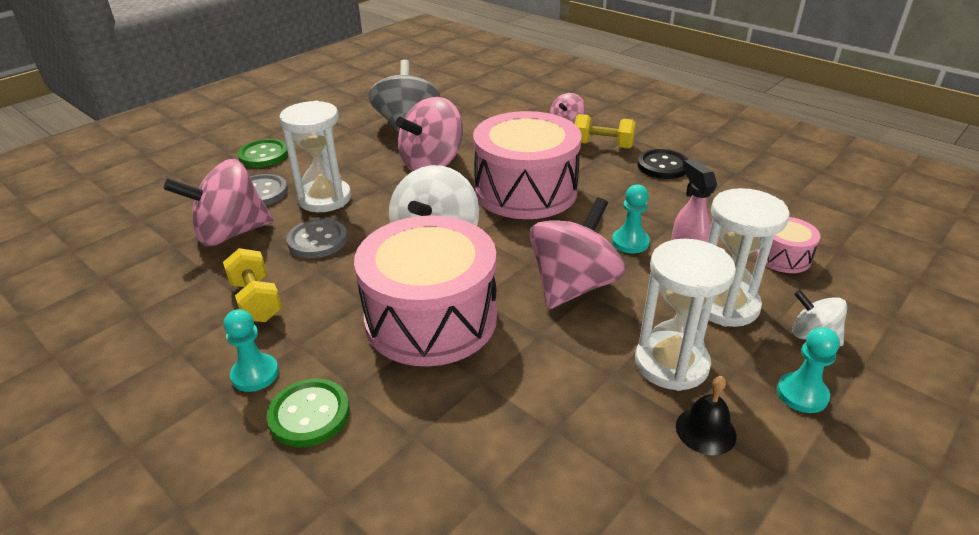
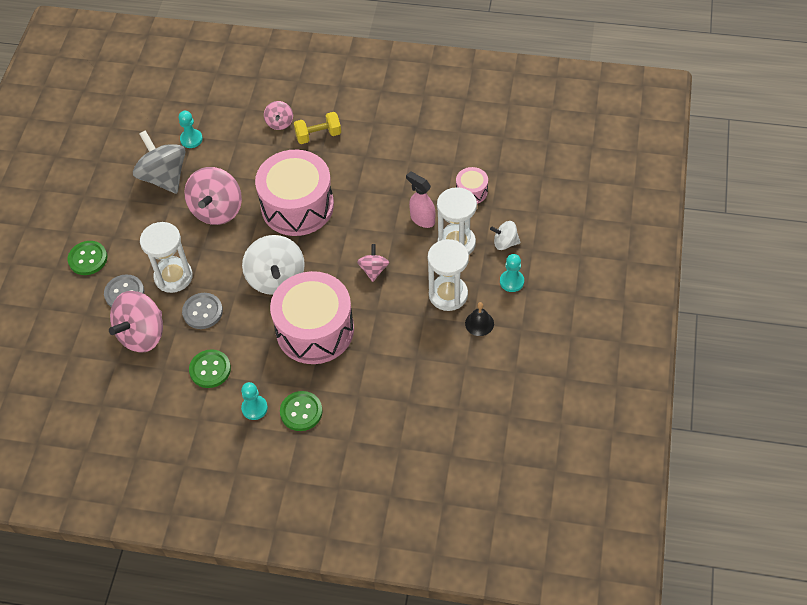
camera: 30 degrees left, 20 degrees up
(256, 301) = (210, 369): yellow dumbbell -> green button
(573, 286) = (373, 270): pink spinning top -> pink spinning top, size x0.52
(630, 242) = (385, 221): turquoise pawn -> turquoise pawn (191, 139)
(662, 166) = (368, 140): black button -> none

